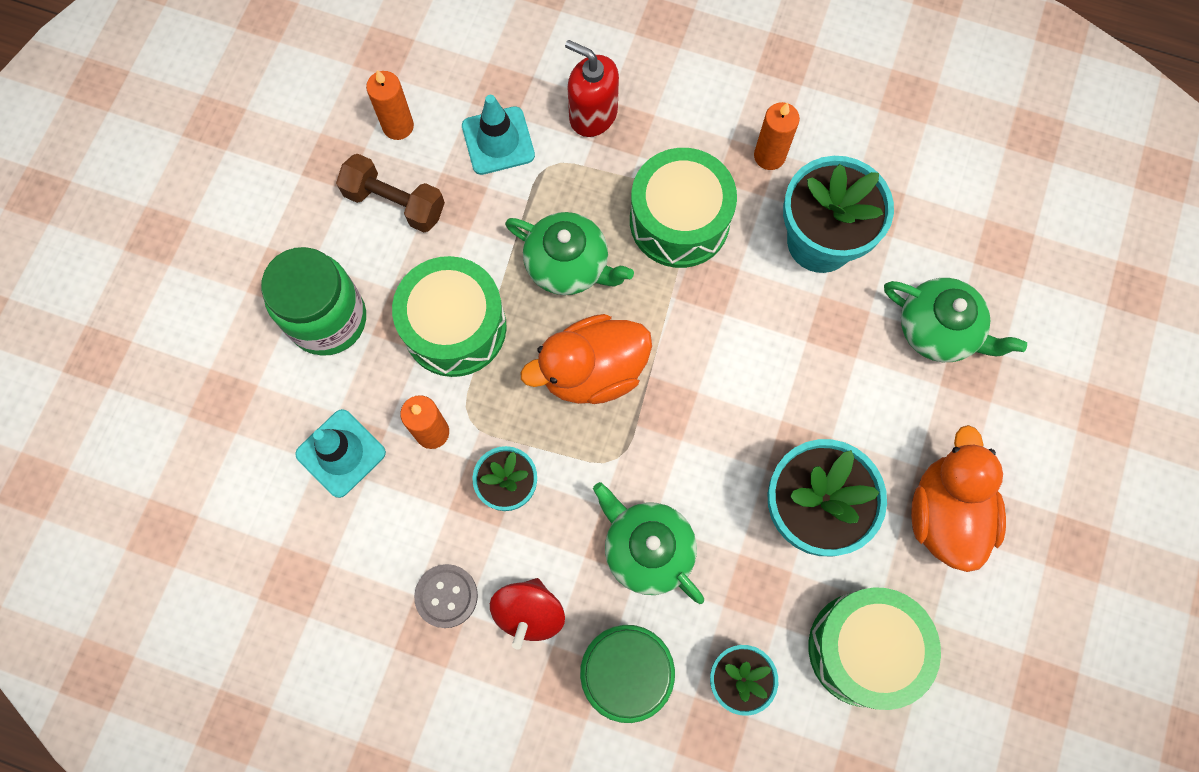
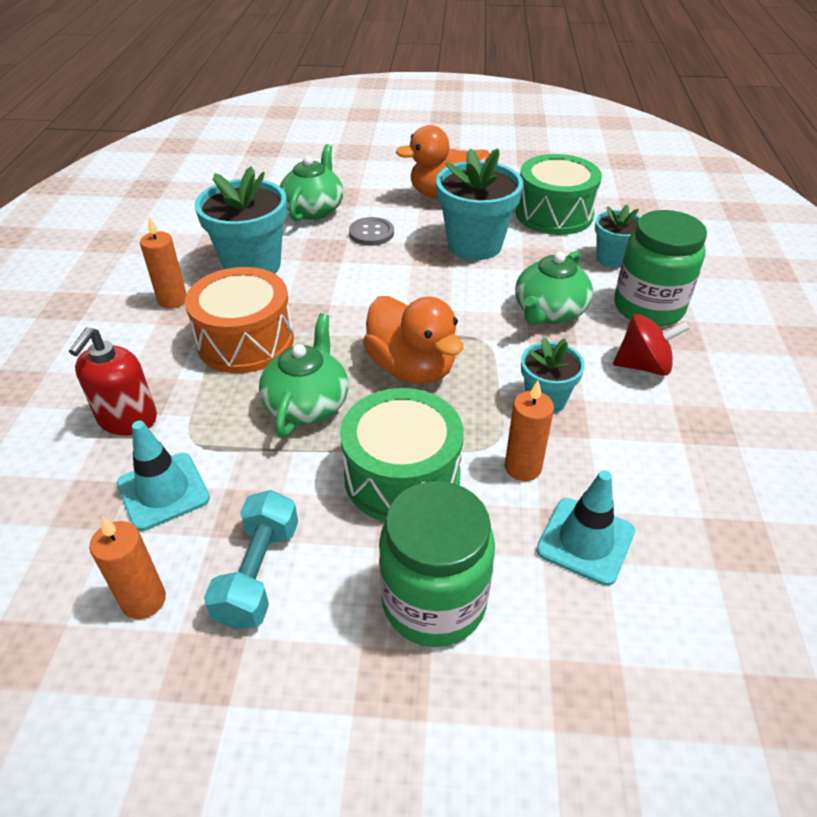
camera: 105 degrees left, 30 degrees down
(395, 203) = (258, 573): brown dumbbell -> turquoise dumbbell
(446, 596) = (667, 420): grey button -> grey button (371, 233)
(679, 221) = (245, 341): green drum -> orange drum

